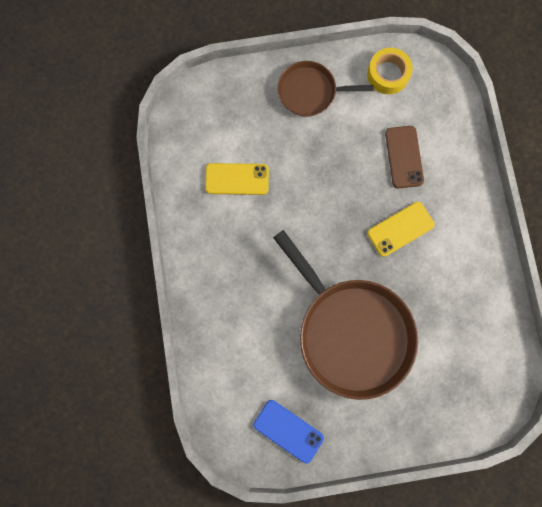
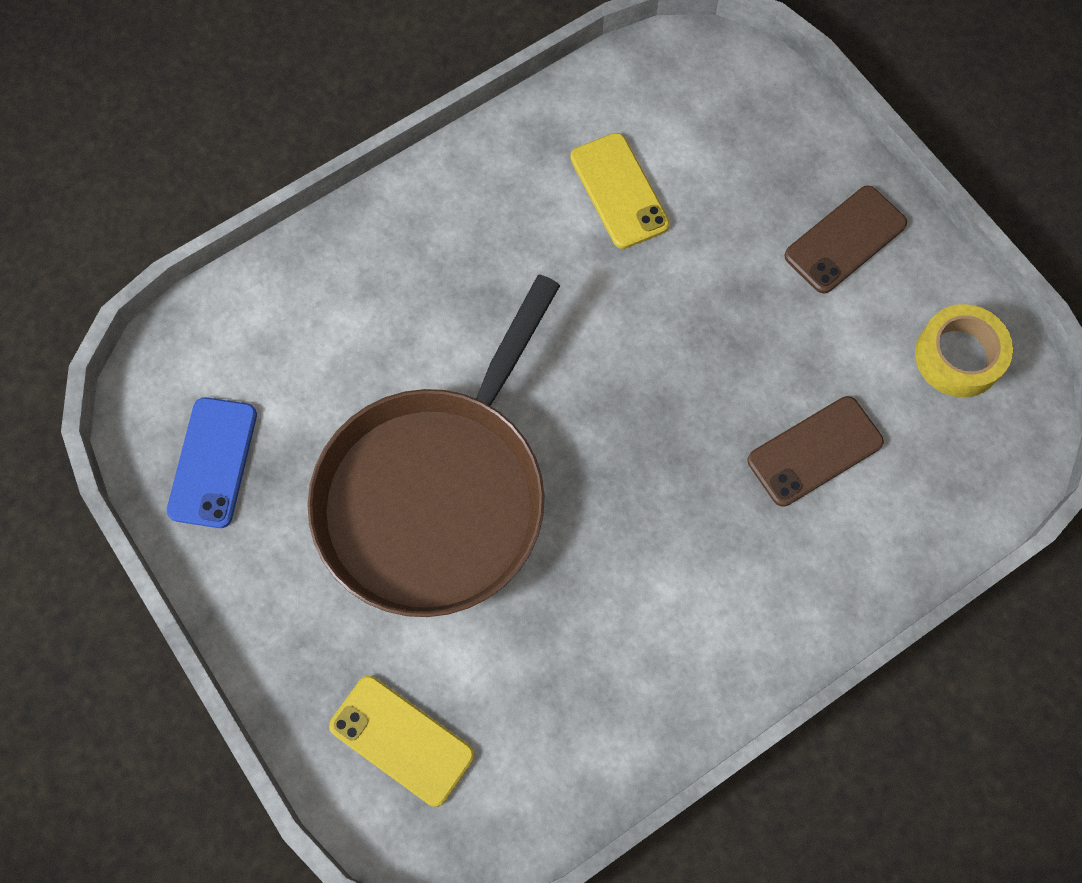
camera: 65 degrees right, 10 degrees down
(310, 92) = (845, 240): brown pan -> brown phone
(400, 229) = (672, 502): yellow phone -> yellow phone (402, 740)

